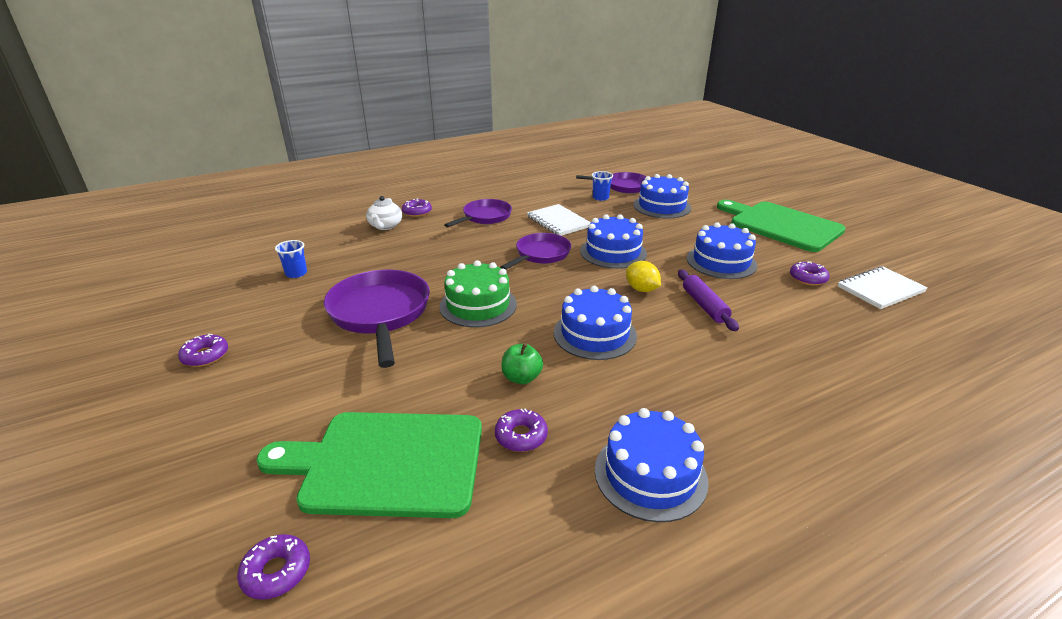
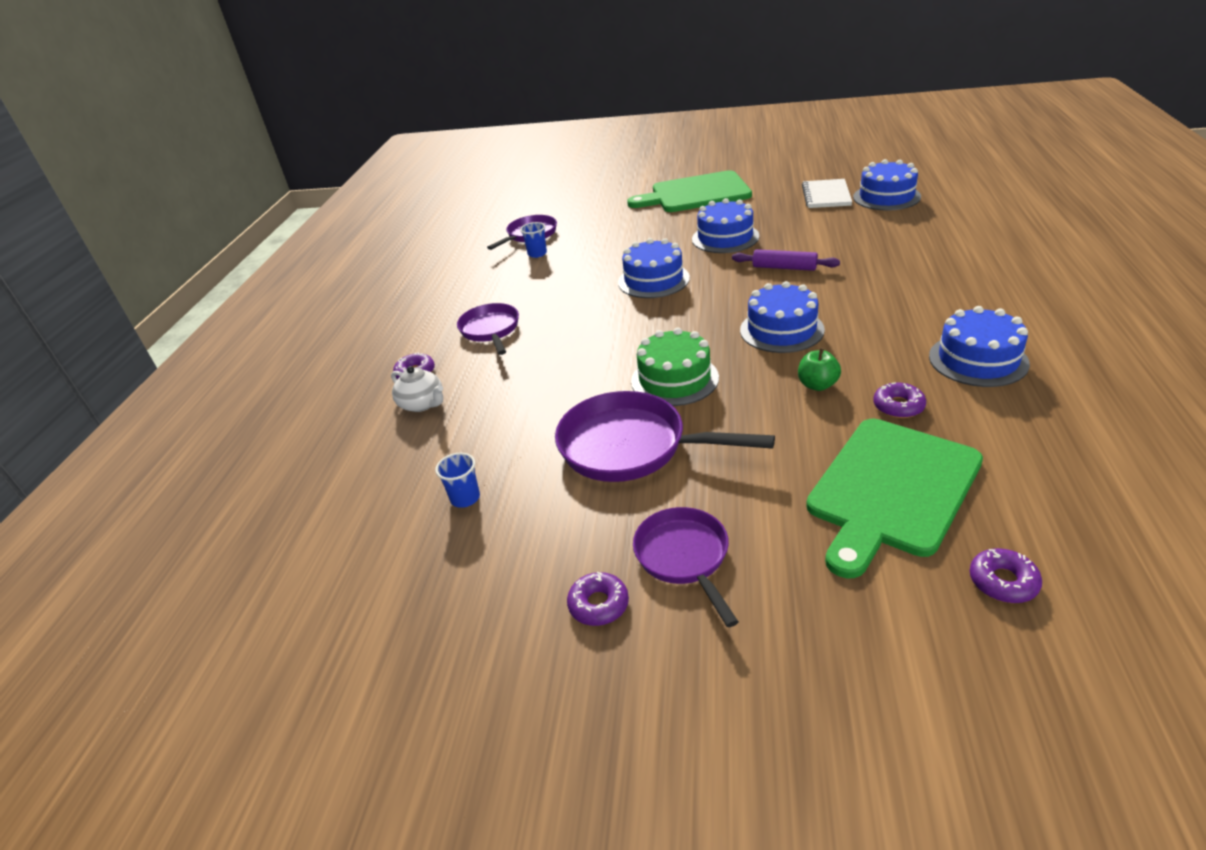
camera: 50 degrees left, 5 degrees up
(540, 254) = (614, 318): purple pan -> purple pan (684, 557)
(558, 222) = (558, 290): white notebook -> none
(641, 289) = (732, 286): yellow lemon -> none
(662, 206) = (596, 230): blue cake -> blue cake (886, 197)
(807, 278) = (786, 214): purple donut -> none

